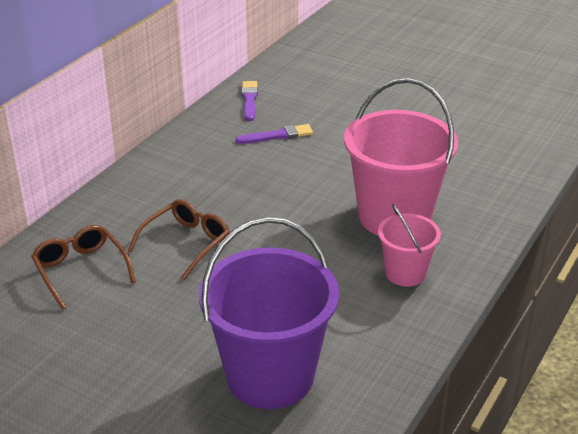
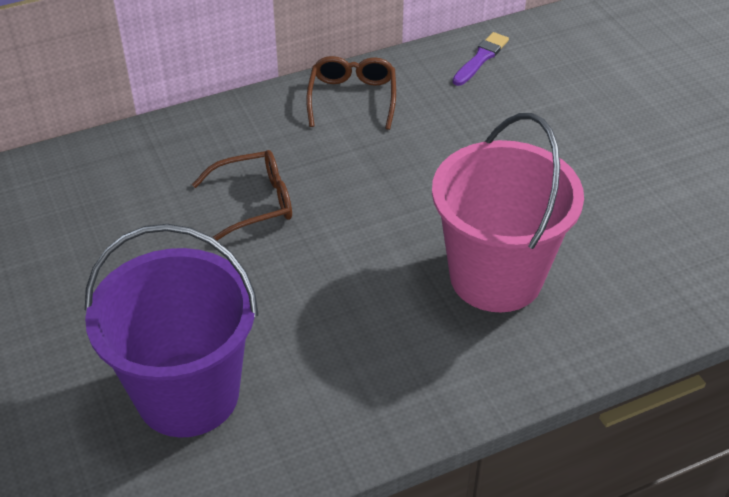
camera: 35 degrees right, 10 degrees up
(80, 270) = (135, 184): brown glasses -> brown glasses (352, 97)
(277, 136) = (467, 116): purple brush -> none
(405, 273) = (437, 352): pink bucket -> none

